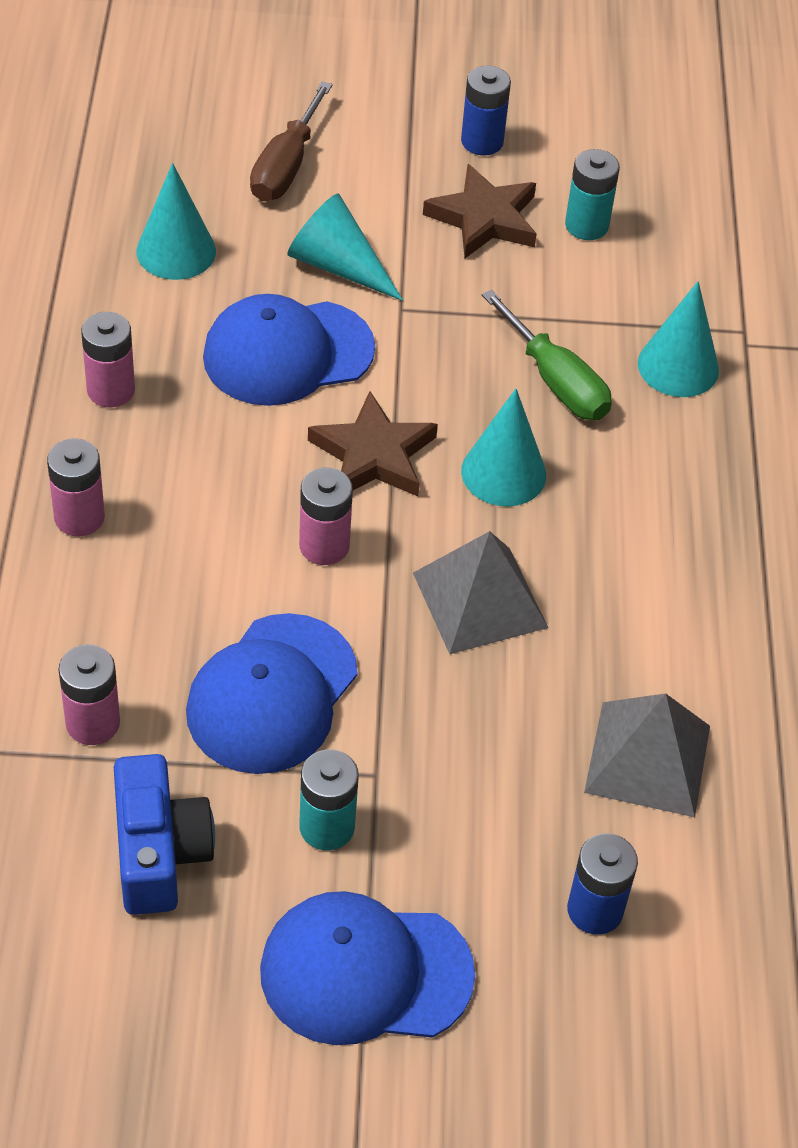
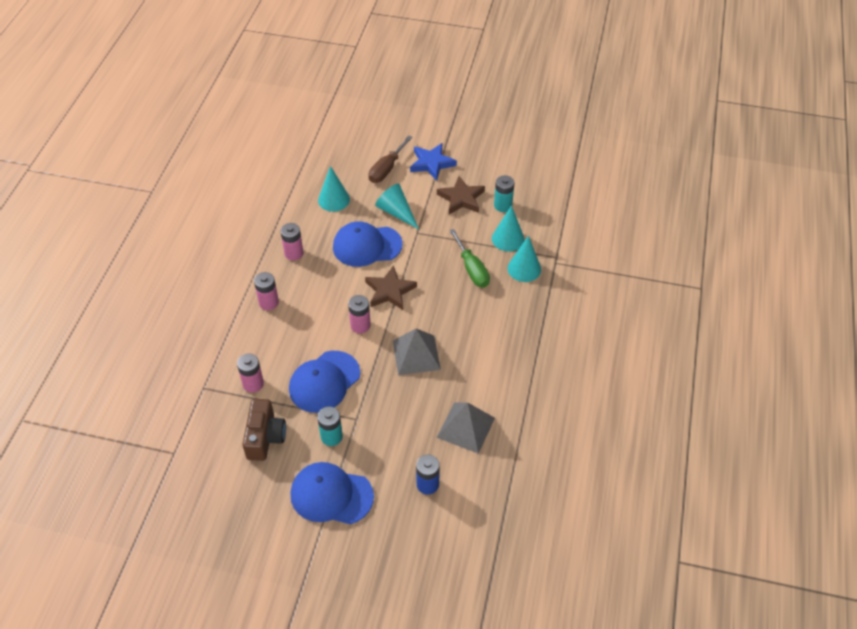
camera: 15 degrees right, 0 degrees up
(159, 852) = (265, 437): blue camera -> brown camera
(391, 144) = (431, 163): none -> blue star
(482, 141) = (469, 166): blue battery -> none
(503, 473) = (440, 304): turquoise cone -> turquoise cone (508, 239)

